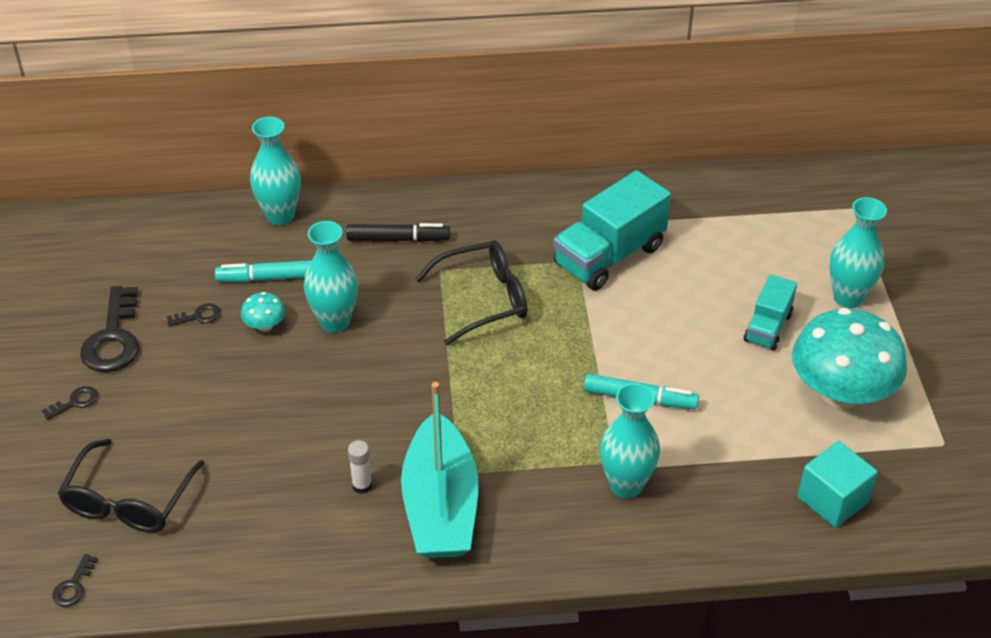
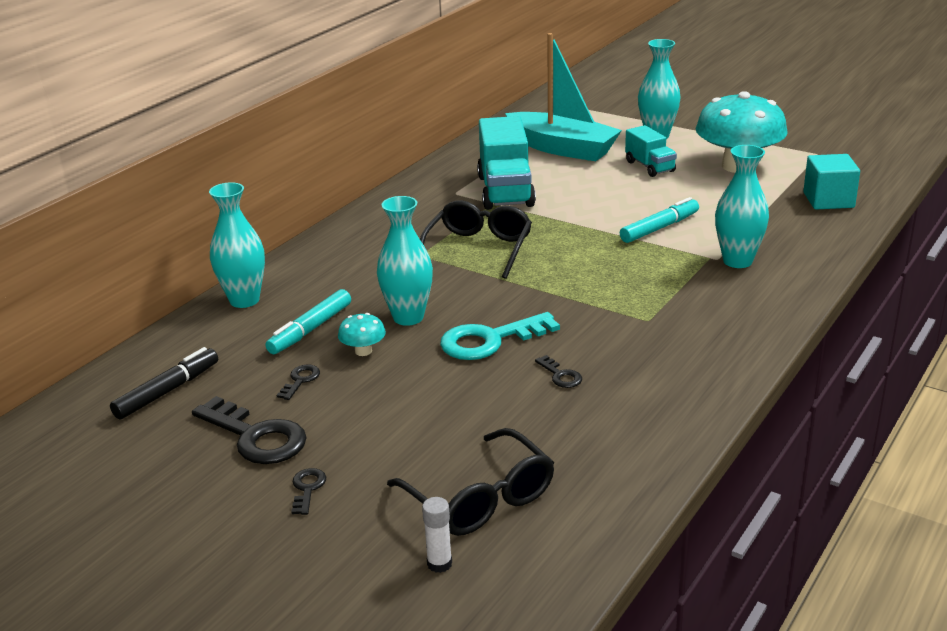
camera: 50 degrees left, 15 degrees down
(73, 586) = (553, 572): black key -> black key (560, 375)
(341, 390) = (490, 340): none -> turquoise key
(362, 486) = (610, 367): white glue stick -> white glue stick (439, 564)
(398, 239) = (359, 260): black marker -> black marker (167, 391)
(440, 506) = (674, 340): turquoise boat -> turquoise boat (562, 148)

